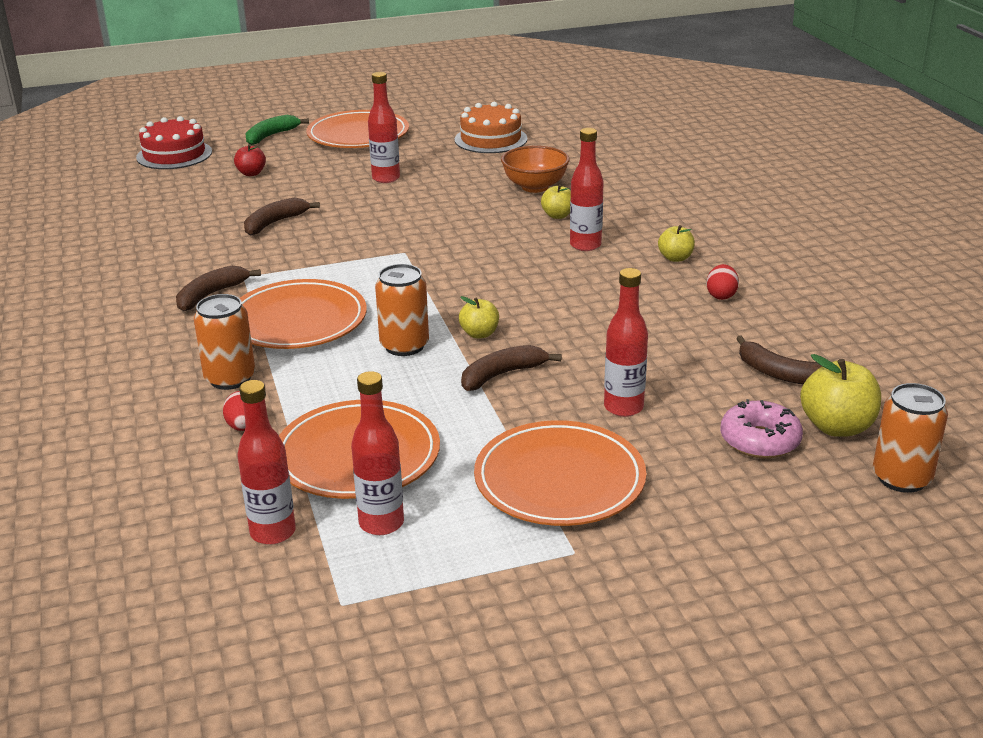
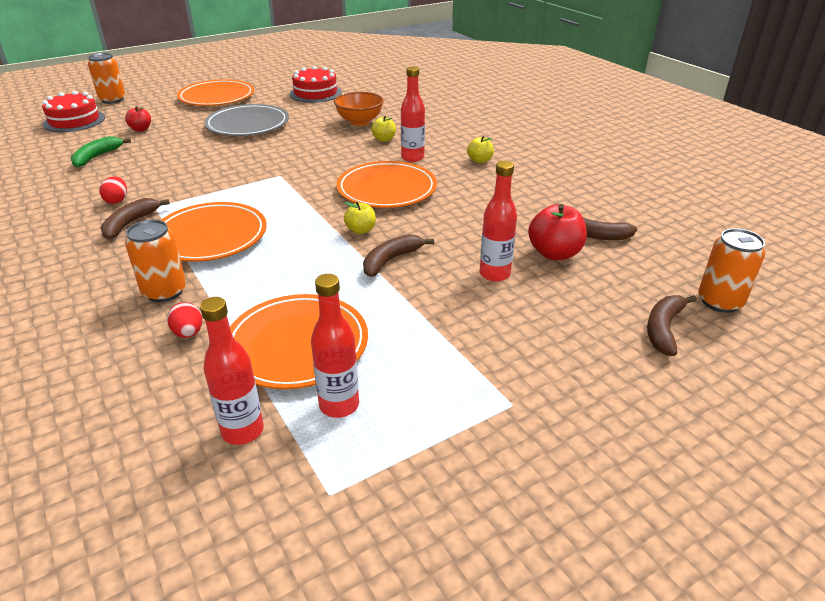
camera: 15 degrees left, 5 degrees up
(271, 136) = (149, 102): green banana -> green banana (97, 157)
(275, 223) = (170, 163): brown banana -> brown banana (663, 329)
(386, 178) = (247, 125): red bottle -> grey plate
(404, 346) = (305, 246): orange can -> orange can (112, 100)
(490, 139) = (315, 93): orange cake -> red cake
(559, 480) = (472, 341): orange plate -> orange plate (386, 189)
(714, 392) = (554, 253): none -> red apple
(721, 295) = (524, 183): red egg -> red egg (117, 200)
(759, 441) = (606, 287): pink donut -> none
(837, 427) = (653, 269): yellow apple -> none

